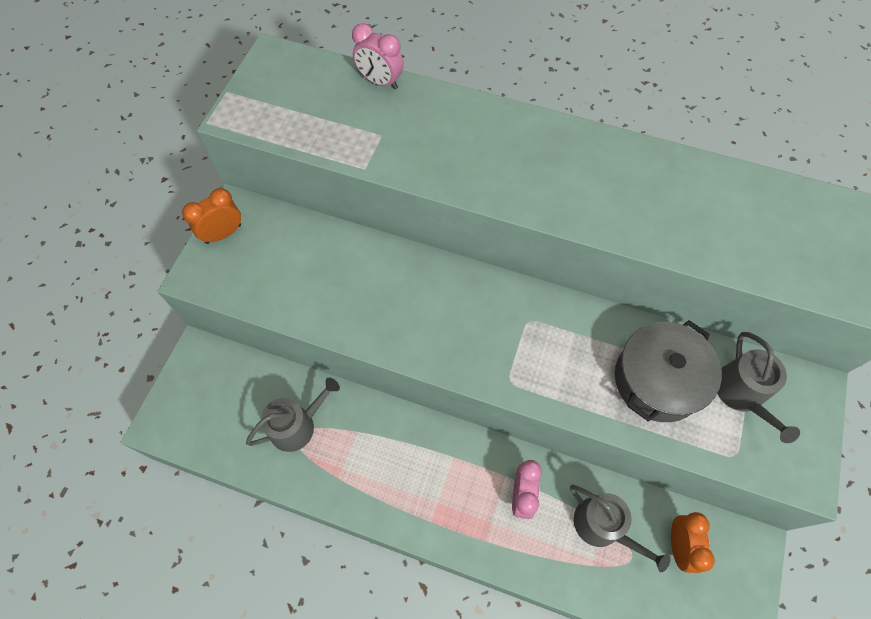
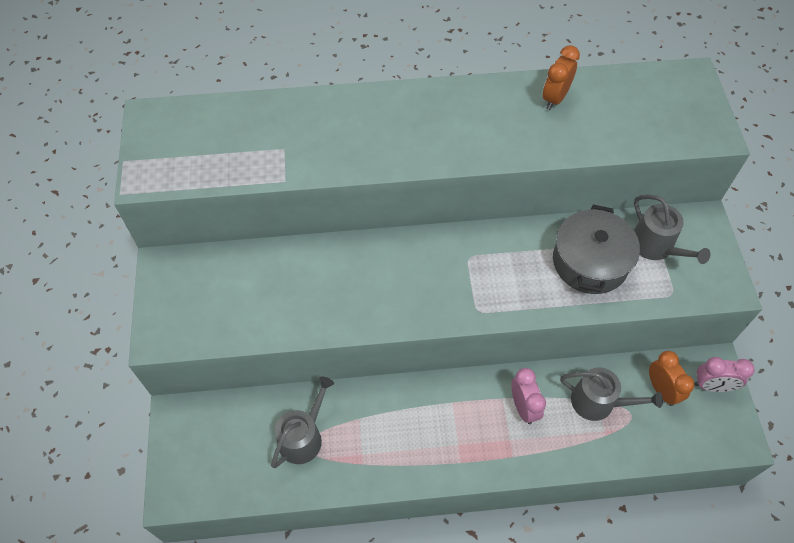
camera: 25 degrees left, 5 degrees down
(223, 234) = (164, 291): orange clock -> orange clock (555, 98)
(380, 82) = (258, 105): pink clock -> pink clock (712, 386)

